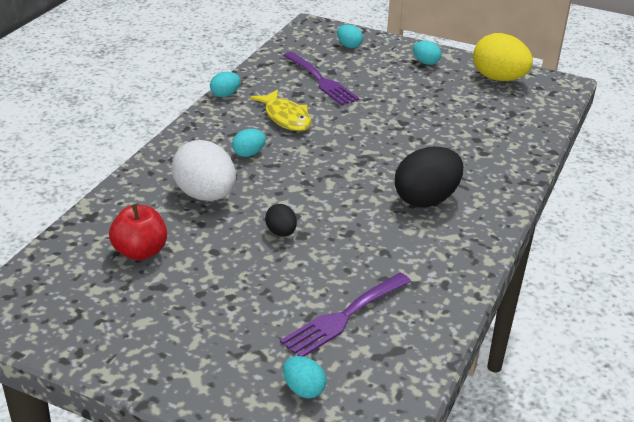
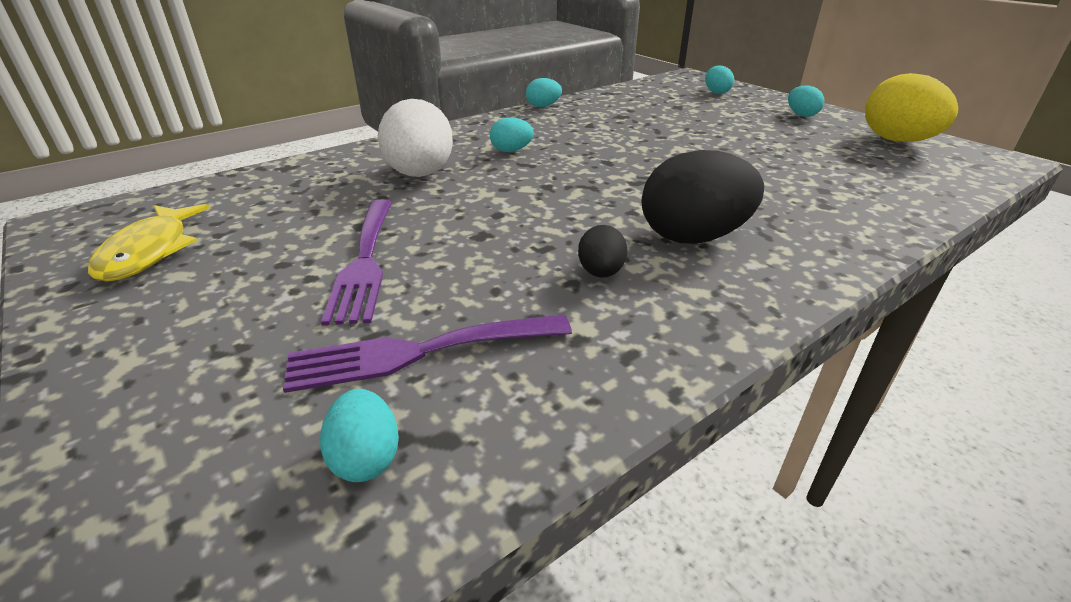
camera: 30 degrees right, 0 degrees up
(140, 252) = (283, 206): red apple -> none
(281, 232) = (458, 226): black egg -> black egg (600, 272)
(286, 118) = (587, 131): yellow fish -> yellow fish (150, 252)
(303, 389) = (223, 447): turquoise egg -> turquoise egg (366, 458)
(321, 81) = (658, 111): purple fork -> purple fork (365, 262)

